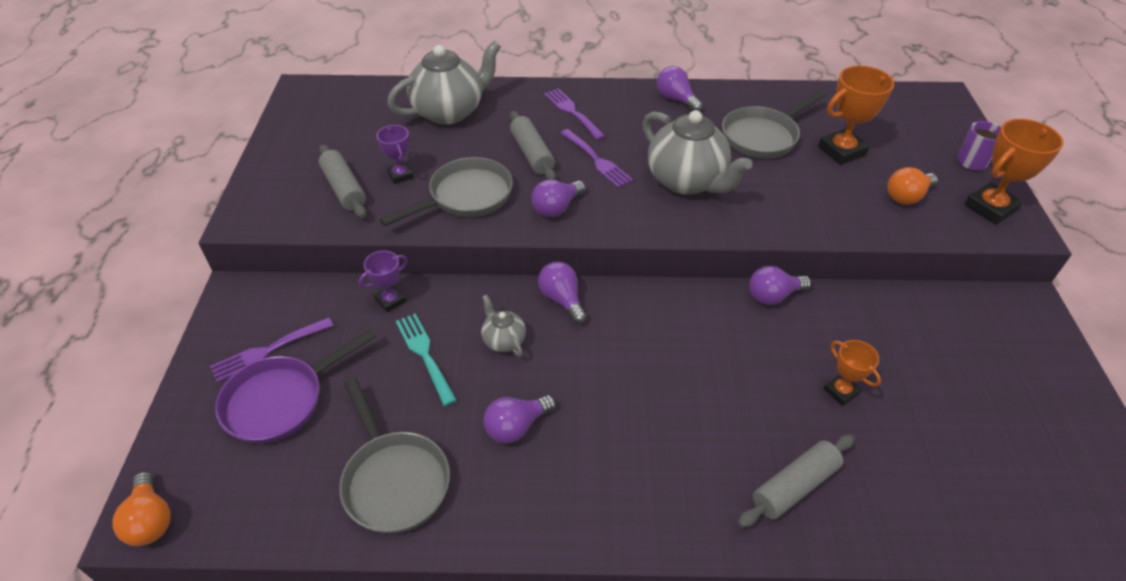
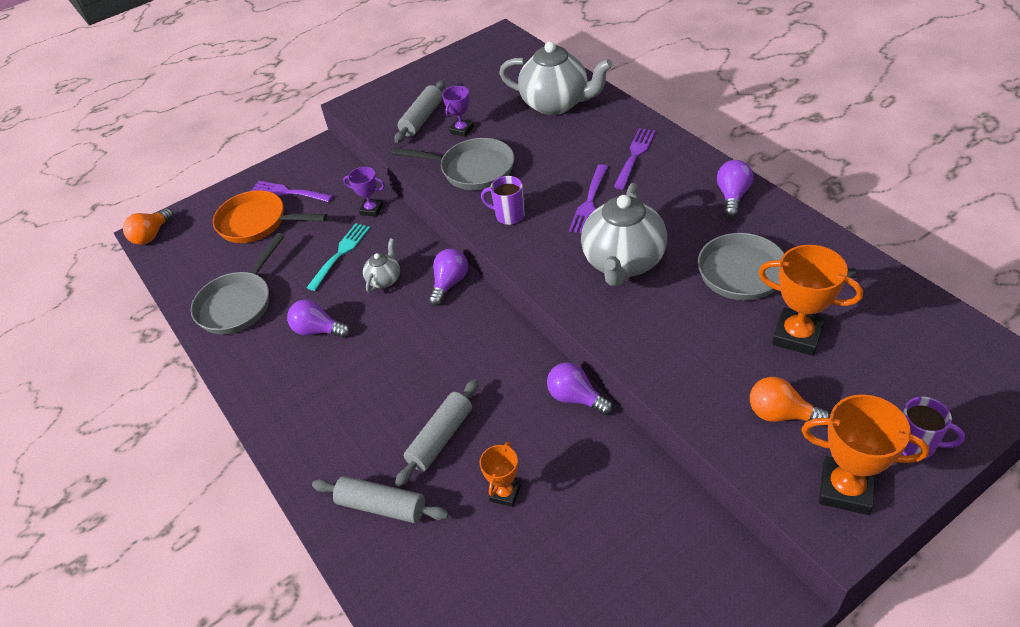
camera: 60 degrees right, 0 degrees up
(280, 401) = (257, 223): purple pan -> orange pan
(532, 154) = (556, 168): grey rolling pin -> grey rolling pin (440, 438)
(556, 208) = (509, 216): purple light bulb -> purple mug

